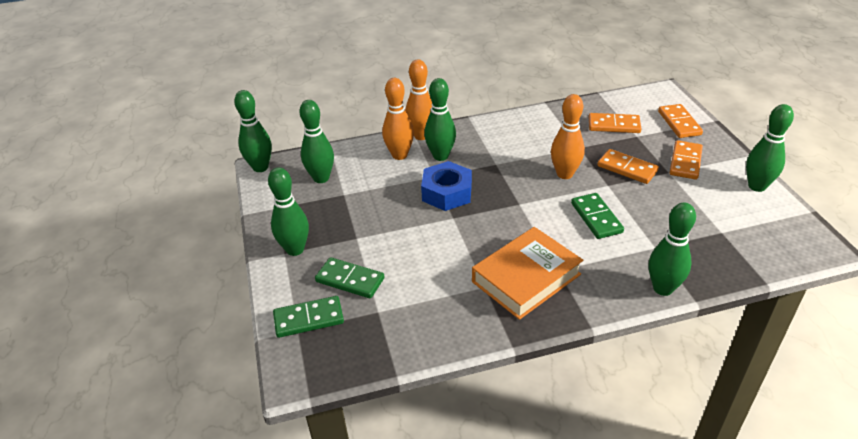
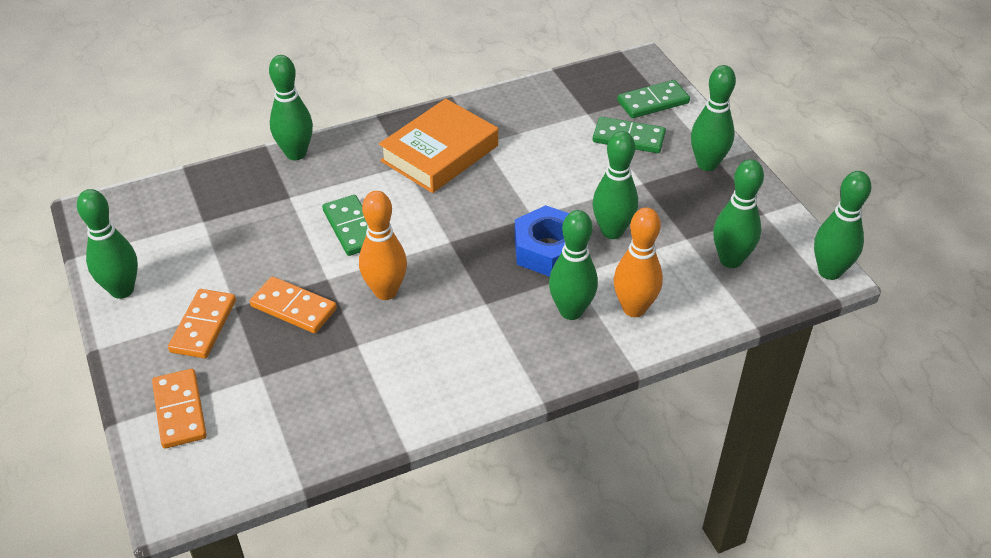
camera: 170 degrees right, 5 degrees up
(396, 202) = (612, 231): none -> green bowling pin
(421, 136) = (612, 350): orange bowling pin -> none
(614, 125) = (293, 397): orange domino -> none

